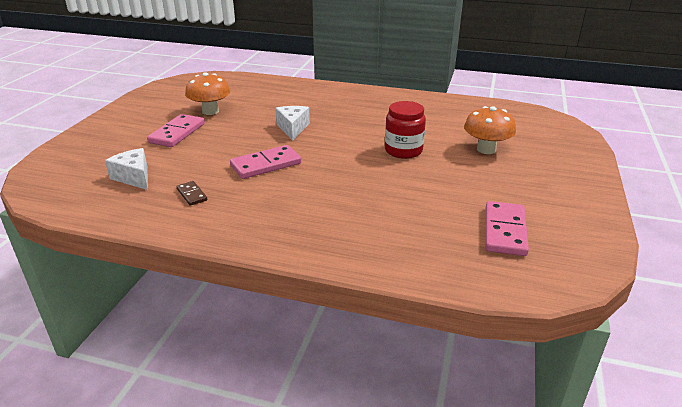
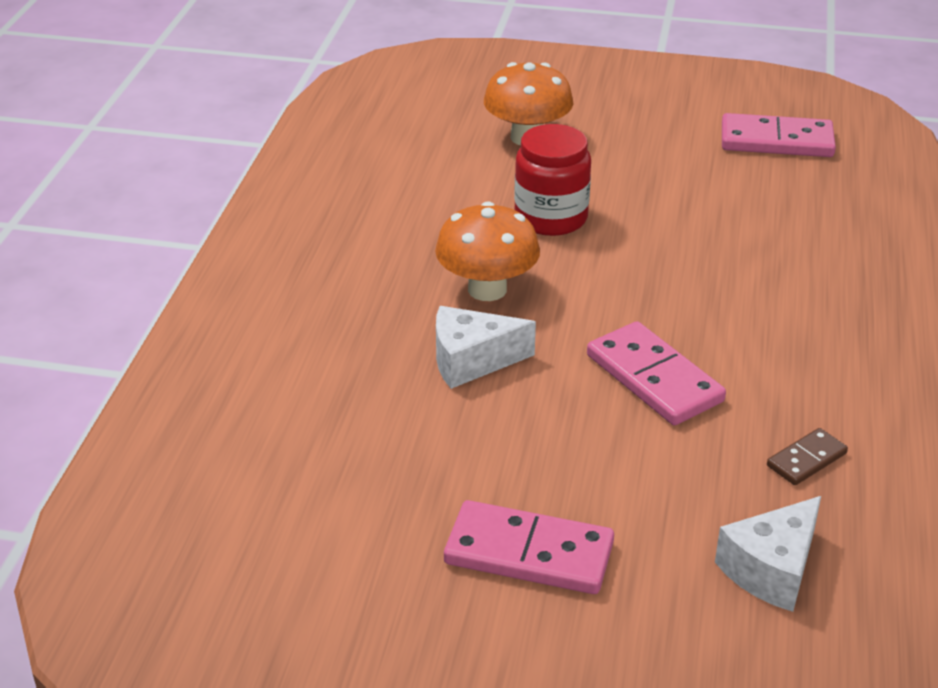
camera: 95 degrees left, 5 degrees up
(210, 111) = (380, 519): orange mushroom -> orange mushroom (487, 289)

